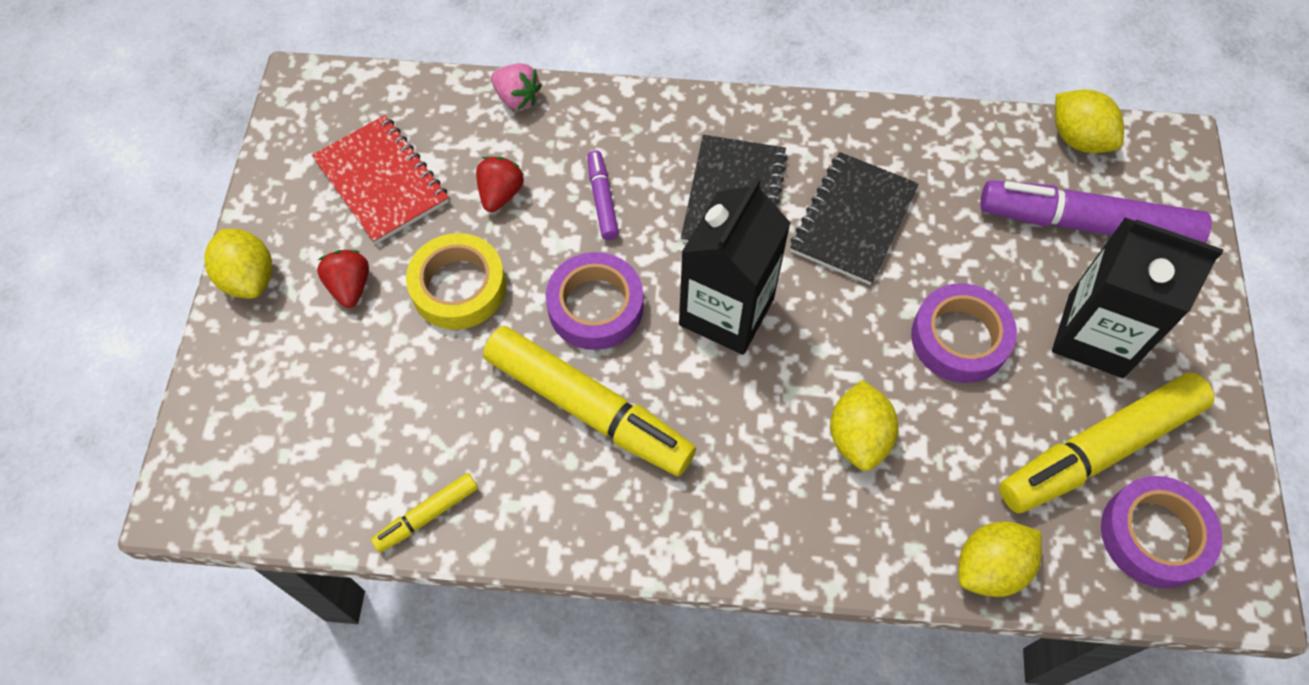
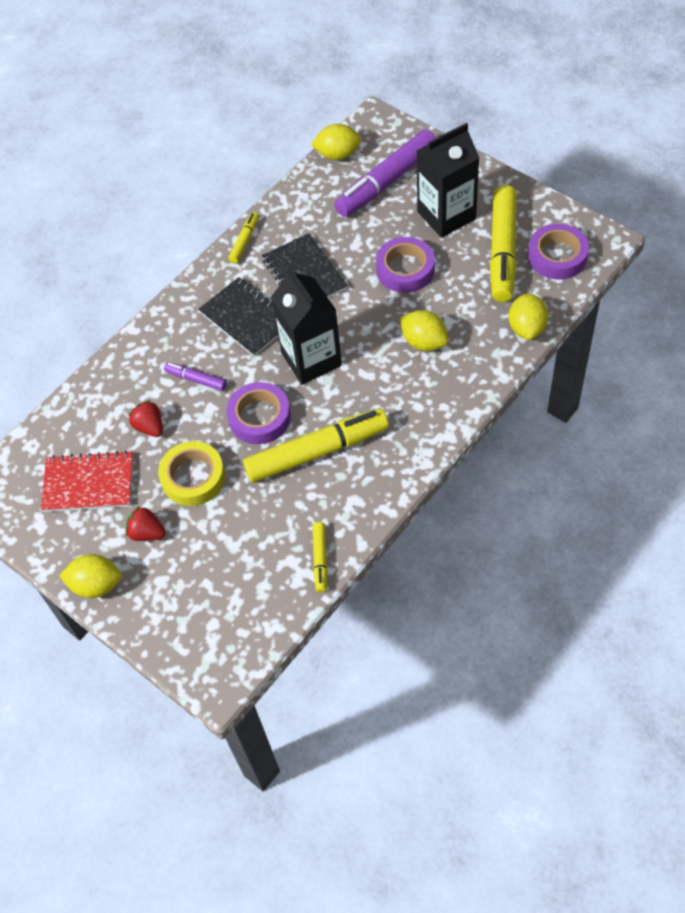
camera: 50 degrees left, 5 degrees down
(517, 98) = (92, 386): pink strawberry -> none
(849, 121) = (244, 241): none -> yellow marker

